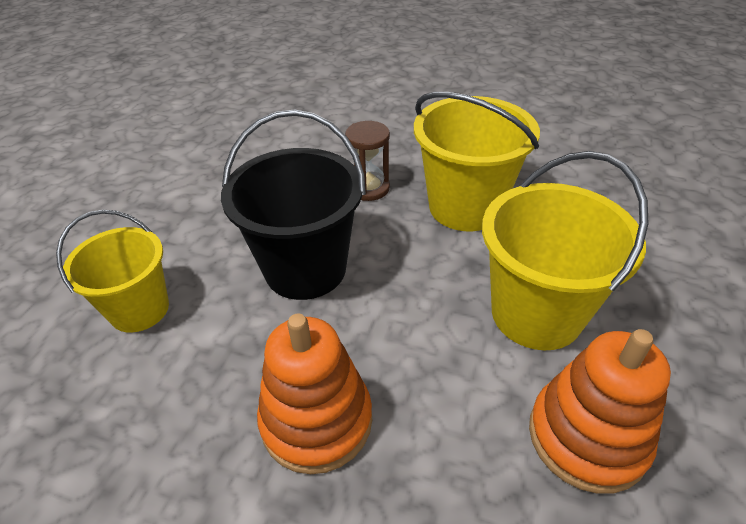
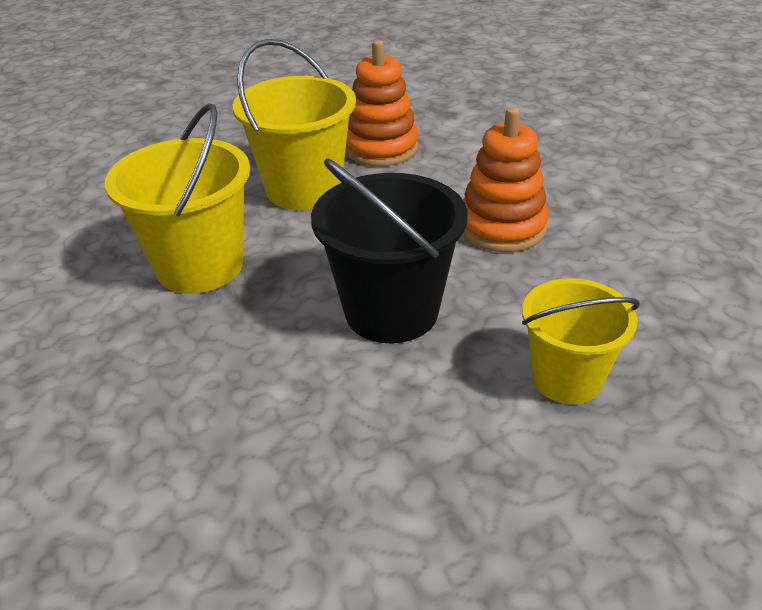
camera: 130 degrees left, 5 degrees down
(369, 188) = (225, 342): brown hourglass -> none

